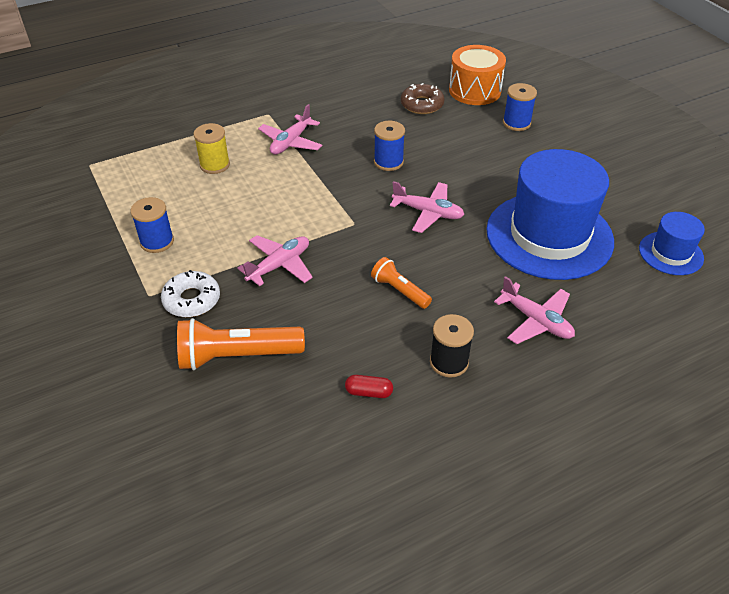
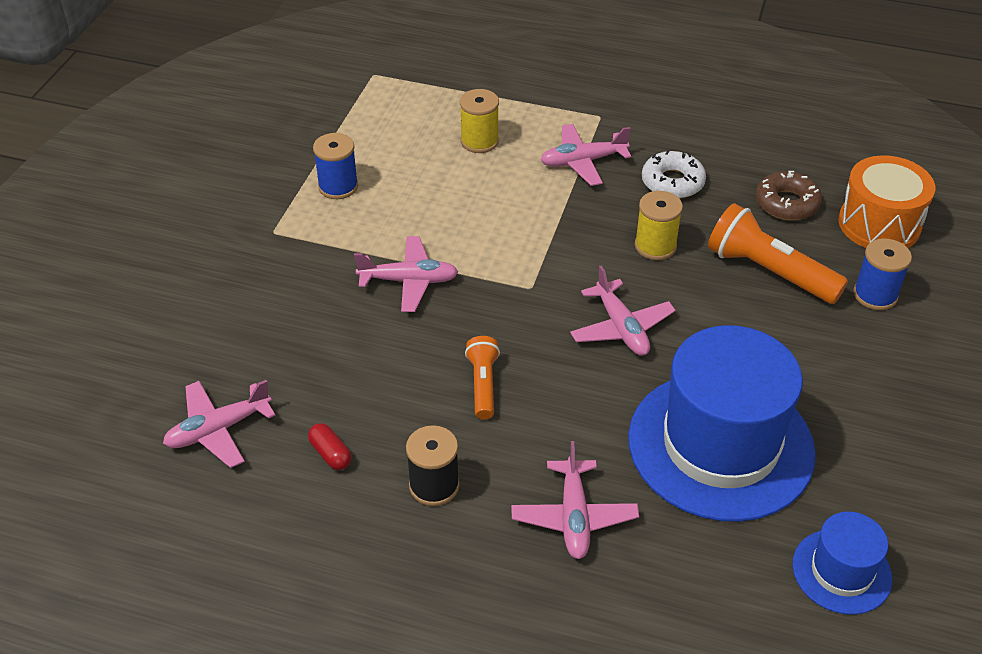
camera: 45 degrees right, 0 degrees up
(192, 300) = (299, 261): white donut -> white donut (672, 182)
(237, 356) = (272, 337): orange flashlight -> orange flashlight (769, 272)
(279, 435) = (218, 430): none -> pink plane
(388, 162) = (655, 246): blue spool -> yellow spool

